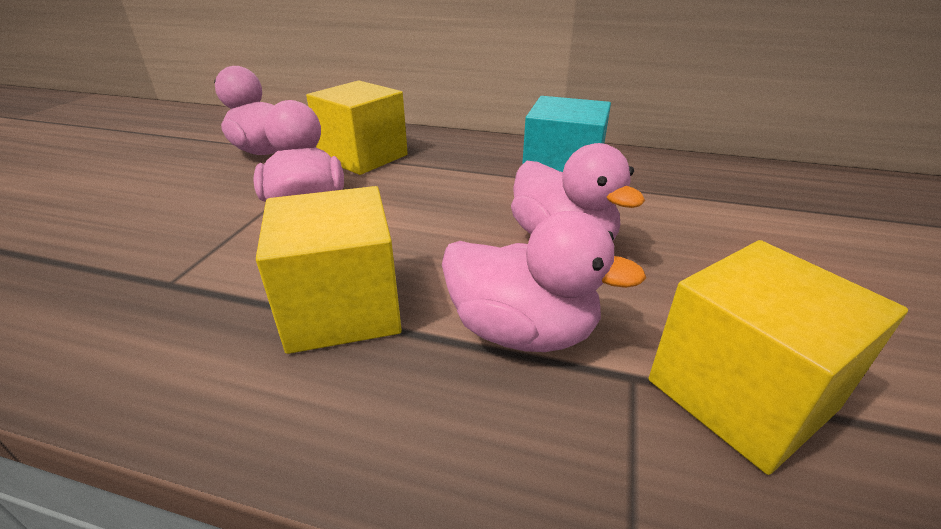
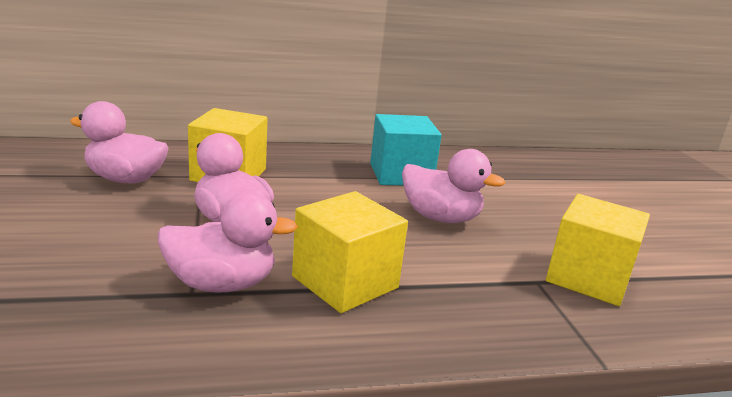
camera: 30 degrees left, 10 degrees down
(522, 331) = (464, 272): pink duck -> pink duck (221, 284)

